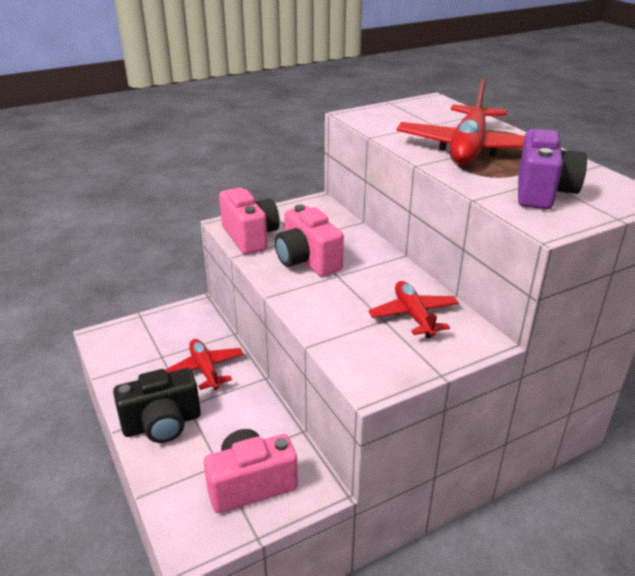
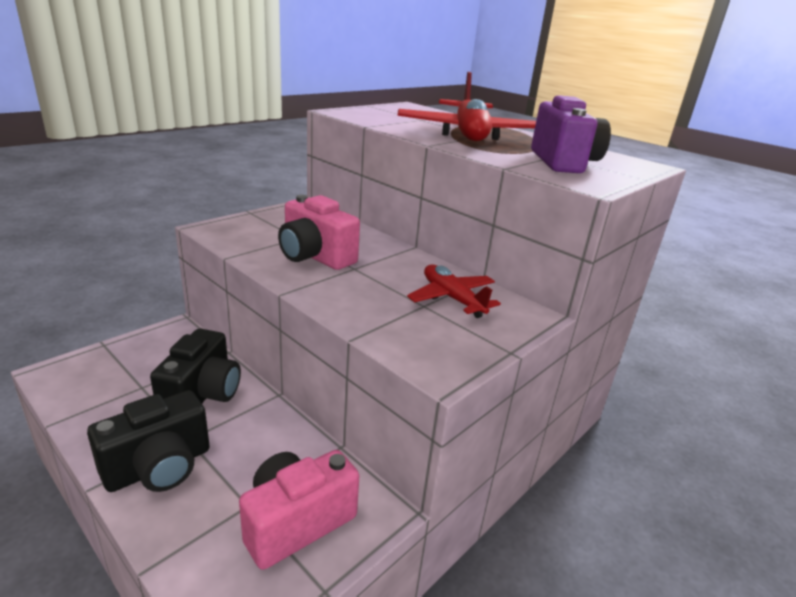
camera: 20 degrees left, 5 degrees down
(205, 369) = (202, 395): red plane -> black camera
(250, 237) = (240, 238): pink camera -> none

